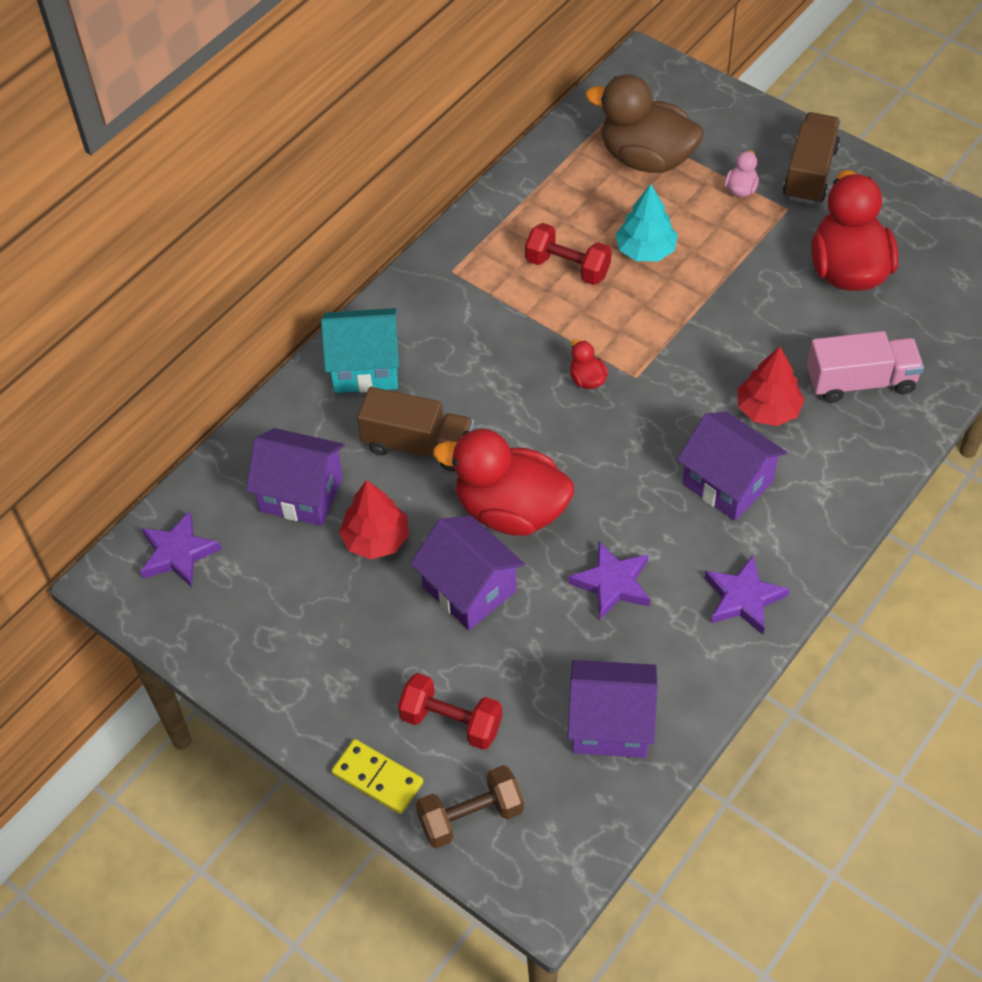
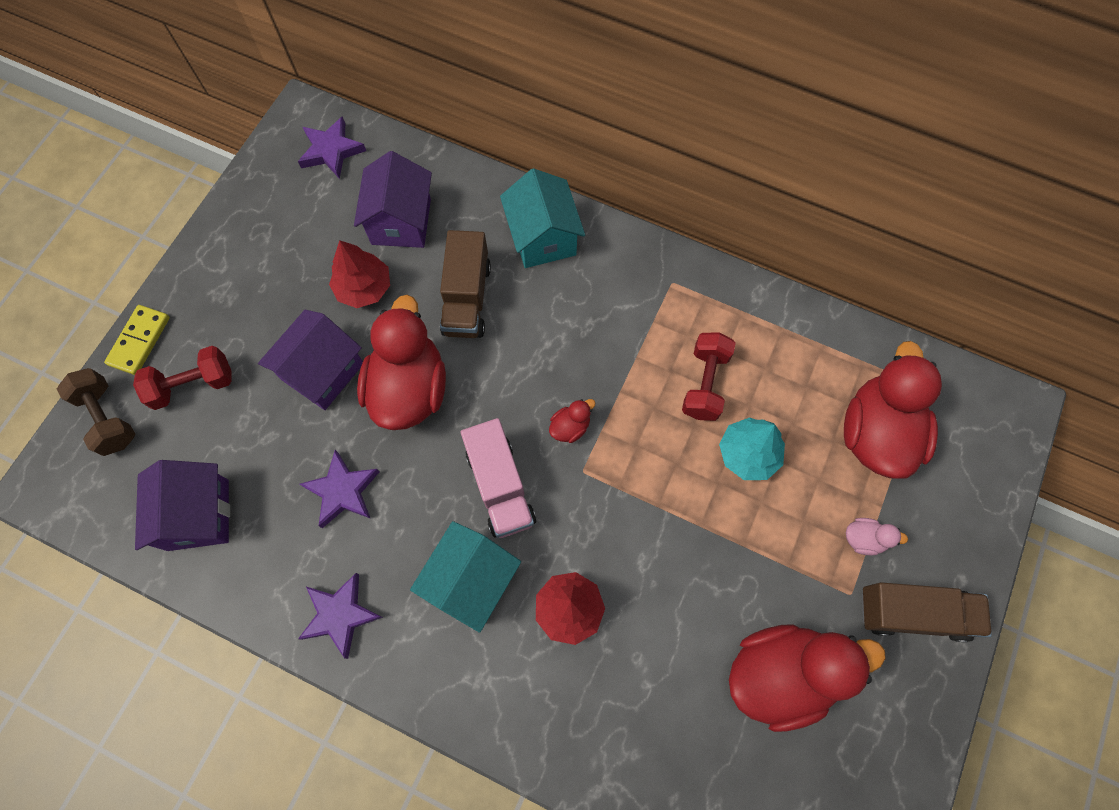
camera: 75 degrees right, 15 degrees up
(451, 722) = (193, 385): red dumbbell -> red dumbbell turned 60 degrees clockwise
(646, 158) = (876, 433): brown duck -> red duck
(727, 483) = (471, 580): purple house -> turquoise house
(860, 382) = (626, 705): pink truck -> pink truck (500, 486)

